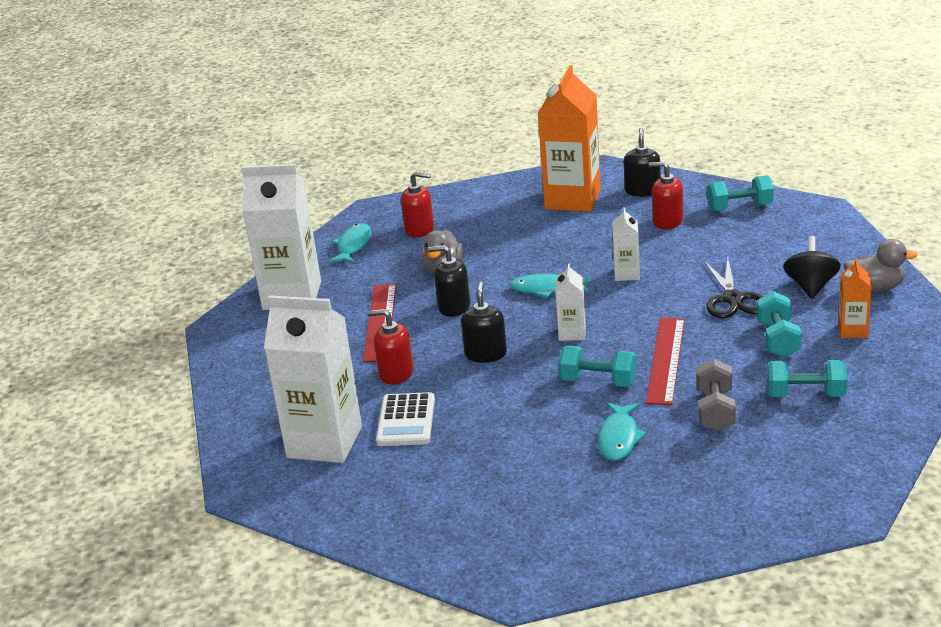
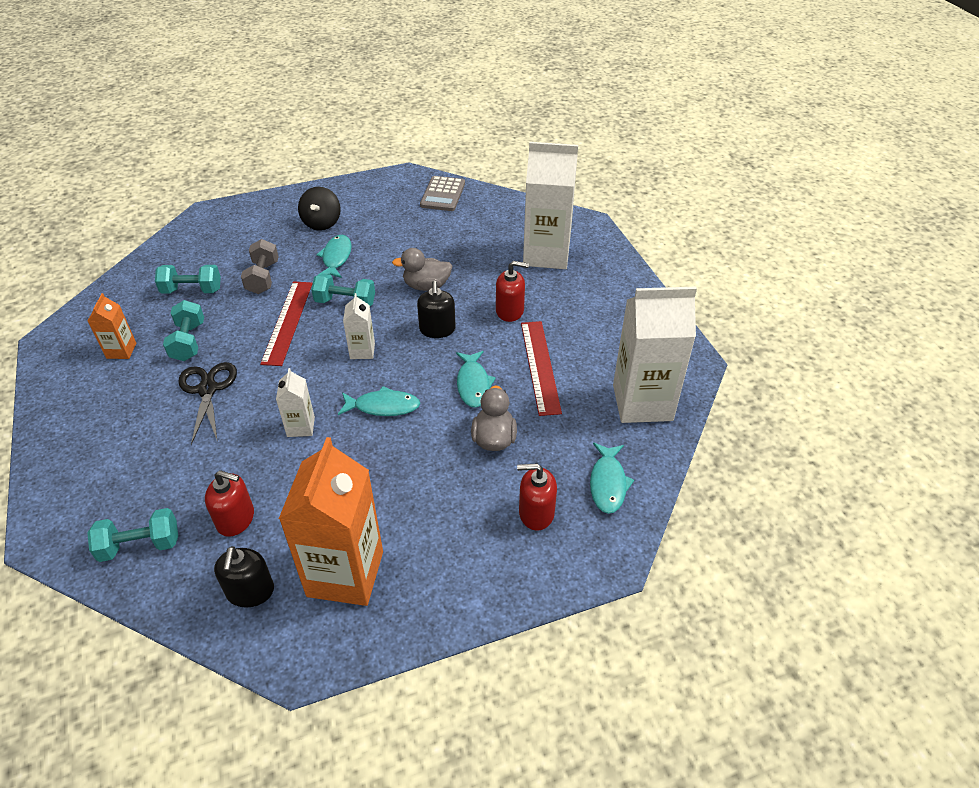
camera: 170 degrees right, 15 degrees up
(406, 421) = (491, 270): white calculator -> none
(454, 307) = (473, 384): black soap dispenser -> turquoise fish
(454, 545) = (442, 194): none -> grey calculator
(811, 286) = (128, 405): black spinning top -> black spinning top (322, 223)
(875, 288) = (70, 401): grey duck -> grey duck (426, 286)

